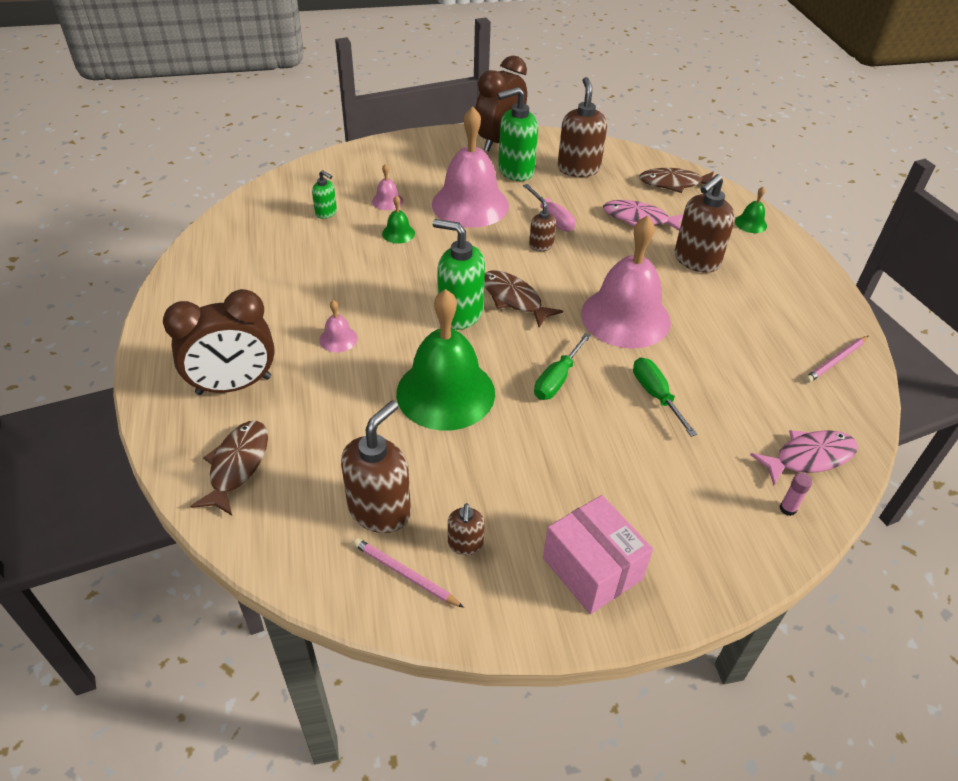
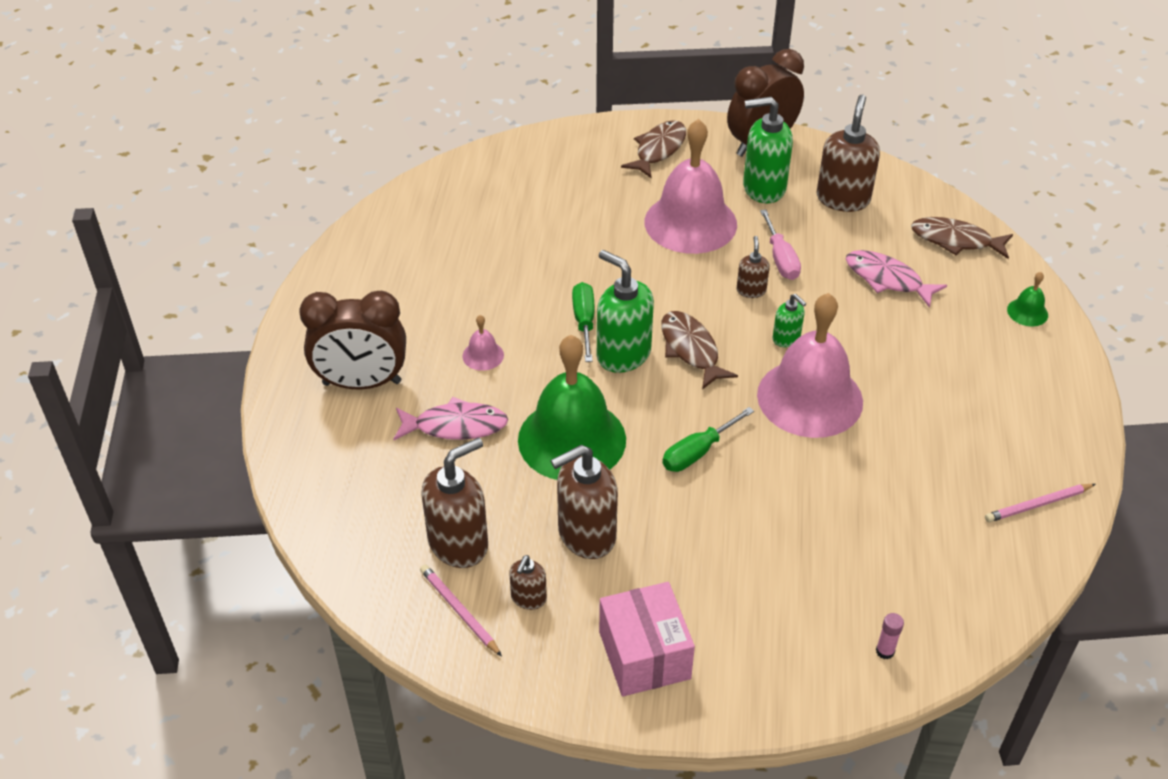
camera: 20 degrees right, 0 degrees up
(237, 465) = (339, 466): brown fish -> brown fish (658, 150)
(326, 213) = (523, 203): green soap dispenser -> green soap dispenser (786, 339)
(387, 201) = (597, 201): pink bell -> none
(398, 233) = (593, 244): green bell -> none
(656, 395) = (800, 495): green screwdriver -> green screwdriver (584, 322)
(696, 260) = (931, 346): brown soap dispenser -> brown soap dispenser (586, 535)
(809, 457) = (940, 604): pink fish -> pink fish (455, 426)

